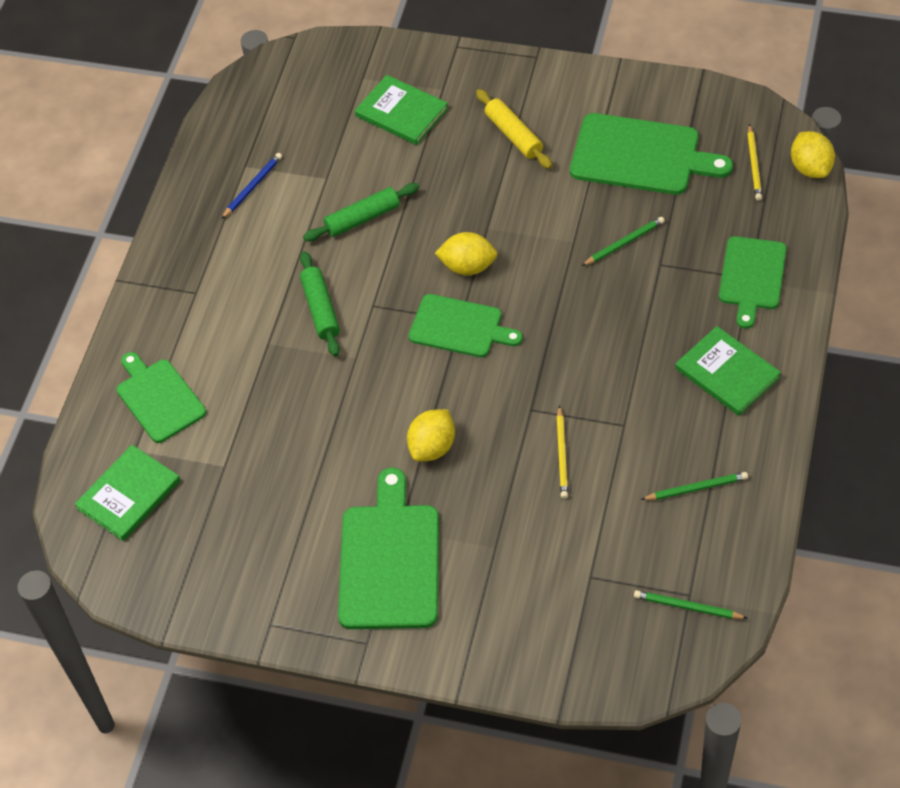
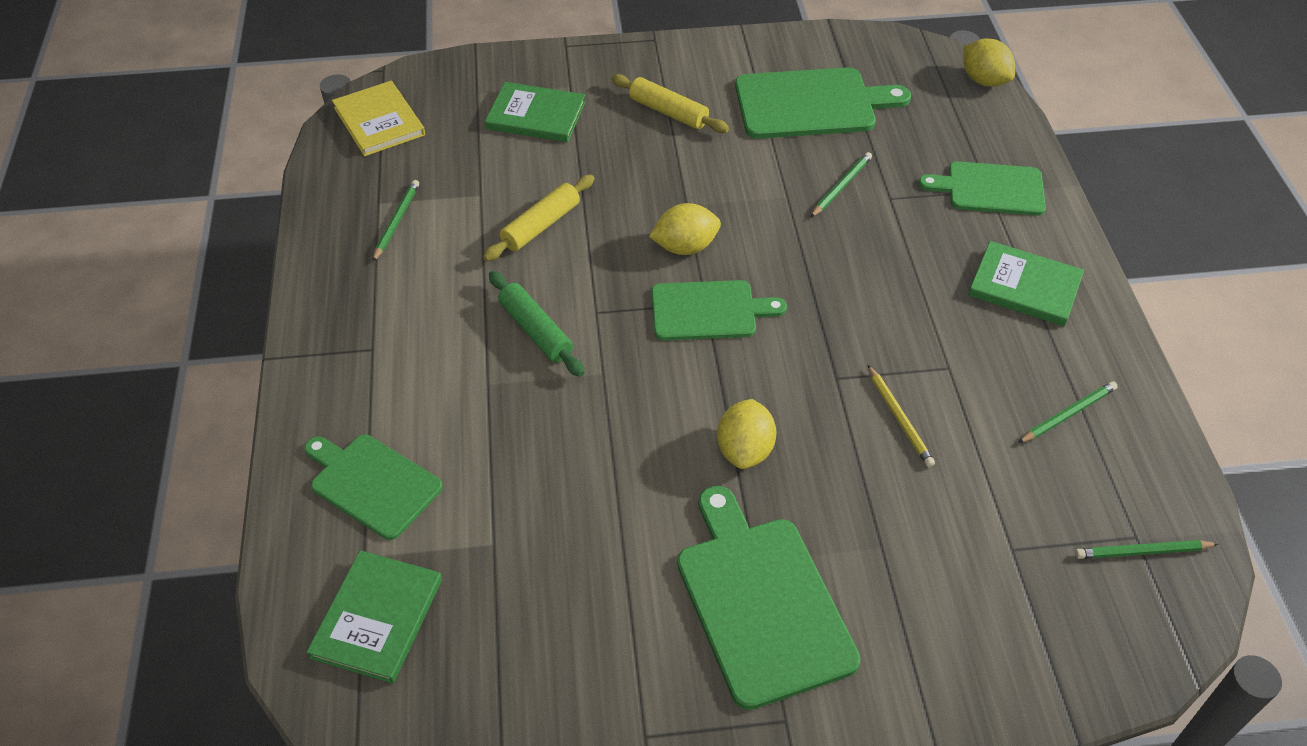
camera: 25 degrees left, 5 degrees down
(252, 187) = (396, 221): blue pencil -> green pencil
(273, 88) = (379, 121): none -> yellow book
(362, 218) = (541, 226): green rolling pin -> yellow rolling pin
(752, 277) = (990, 189): green cutting board -> green cutting board turned 105 degrees clockwise
(754, 165) = (928, 89): yellow pencil -> none

